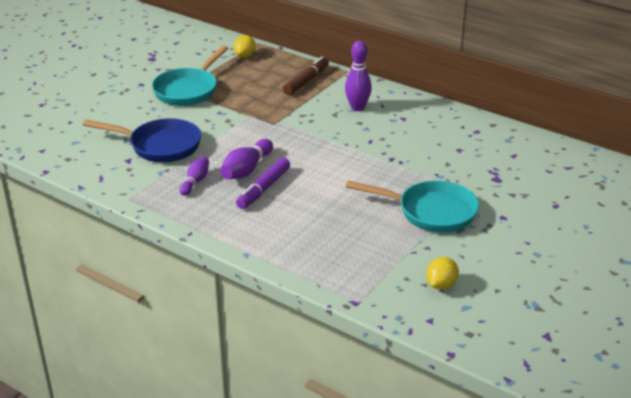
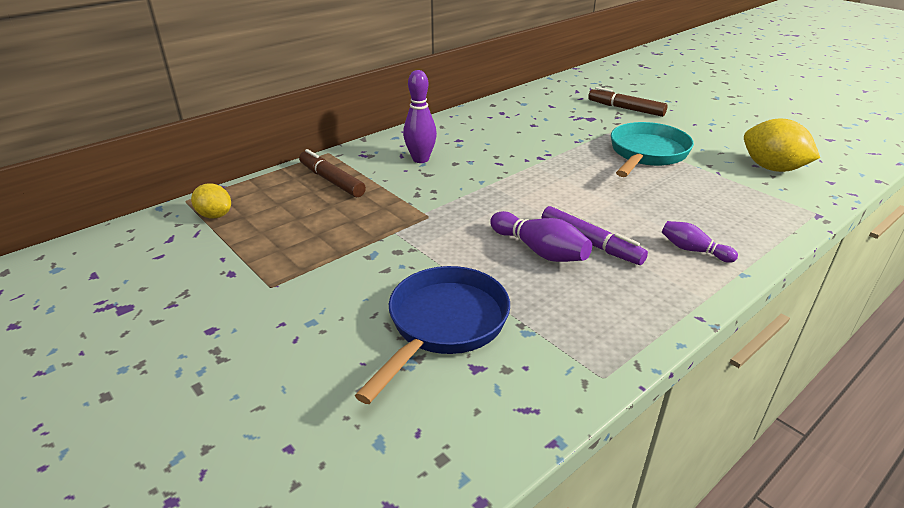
camera: 75 degrees left, 0 degrees up
(188, 90) = (278, 278): turquoise pan -> none
(195, 181) = (562, 298): purple bowling pin -> purple bowling pin (693, 250)
(441, 285) = (772, 168): yellow lemon -> yellow lemon, size x1.67
(538, 199) = (626, 109): none -> brown marker

